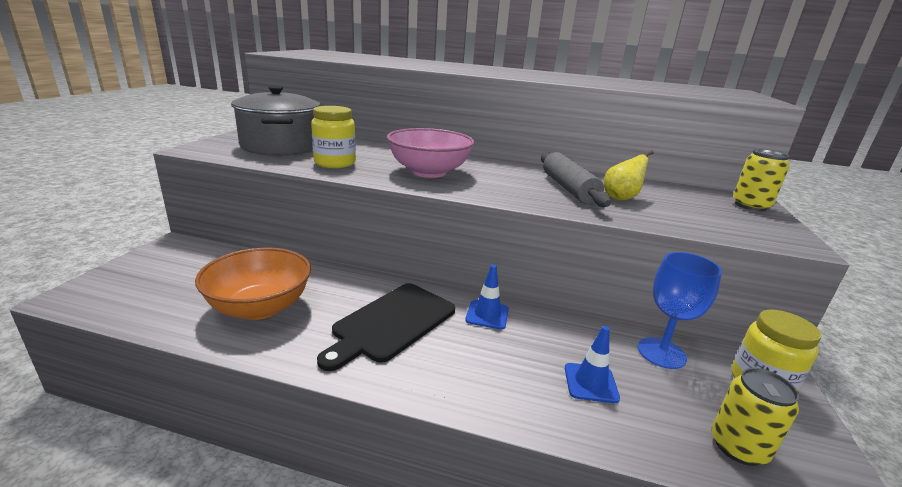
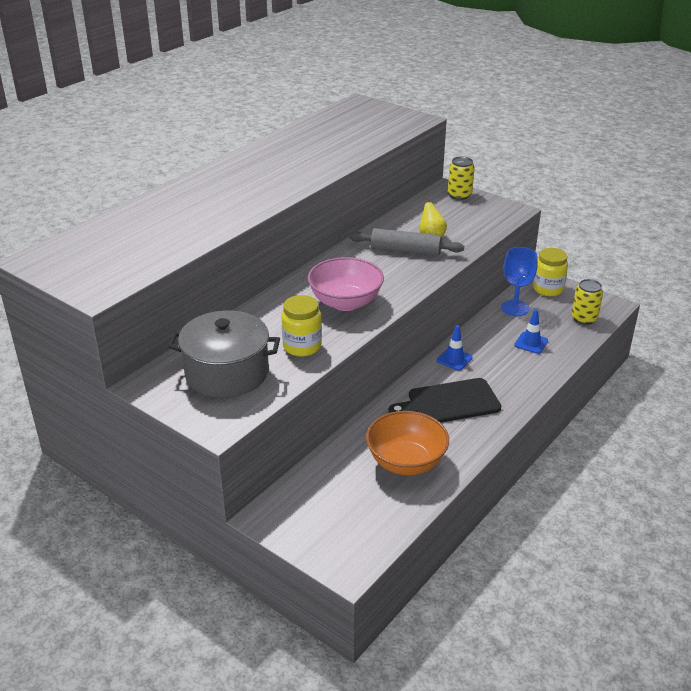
camera: 65 degrees left, 10 degrees up
(391, 323) = (449, 402): black cutting board -> black cutting board turned 105 degrees clockwise

